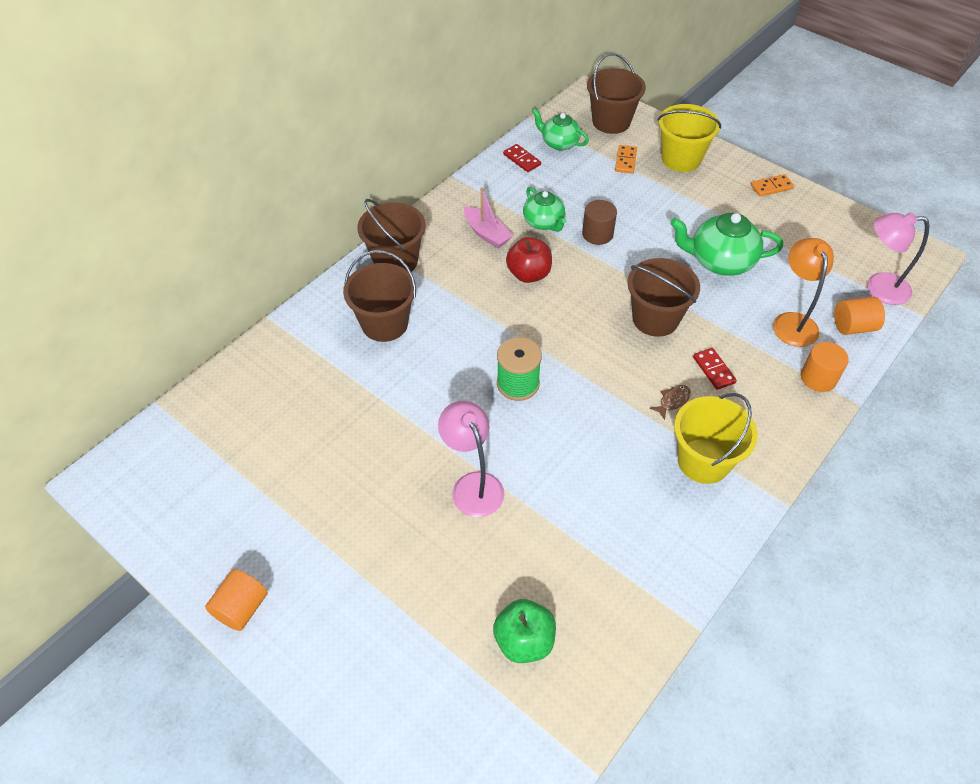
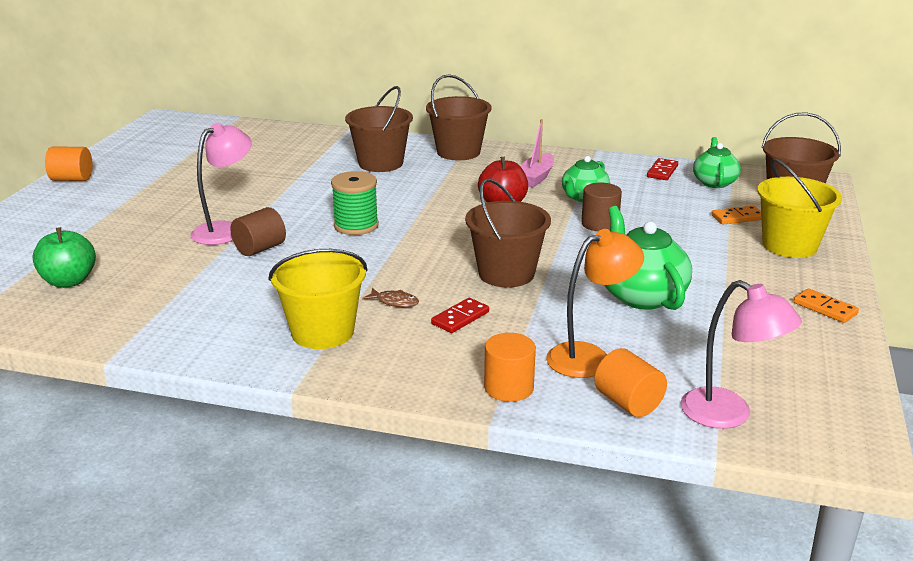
camera: 65 degrees right, 25 degrees down
(529, 467) = (260, 249): none -> brown cylinder
(878, 288) = (729, 415): pink lamp -> pink lamp turned 150 degrees clockwise

